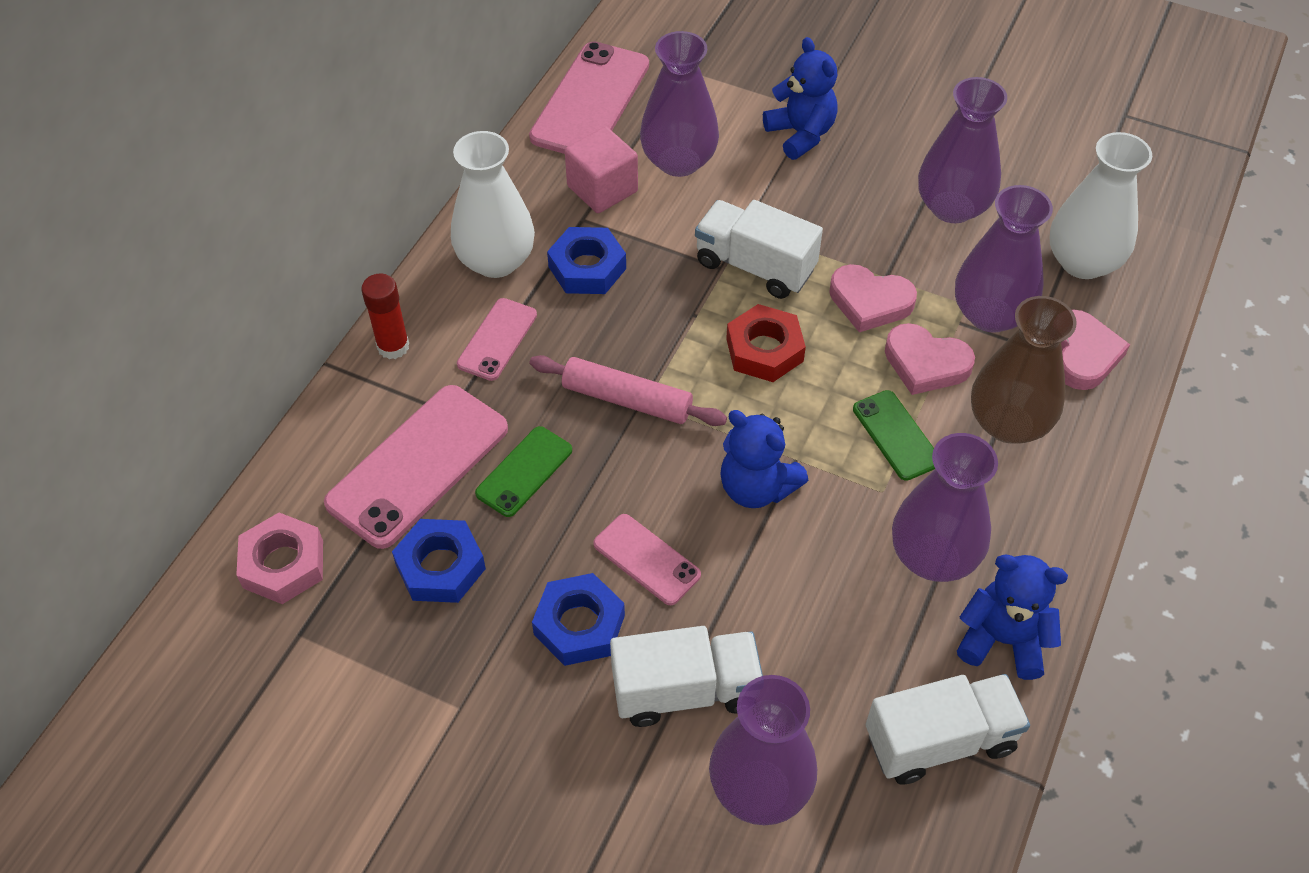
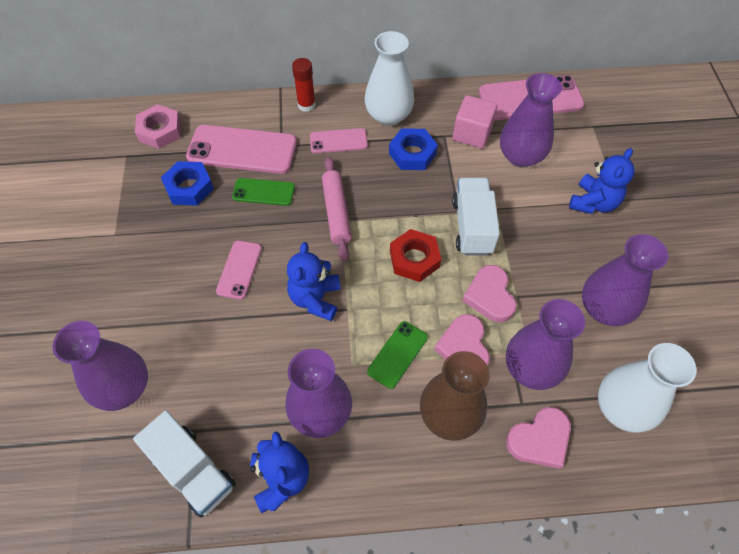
camera: 60 degrees right, 5 degrees up
(579, 625) = (184, 259): blue nut -> none
(685, 690) = (167, 325): white truck -> none

